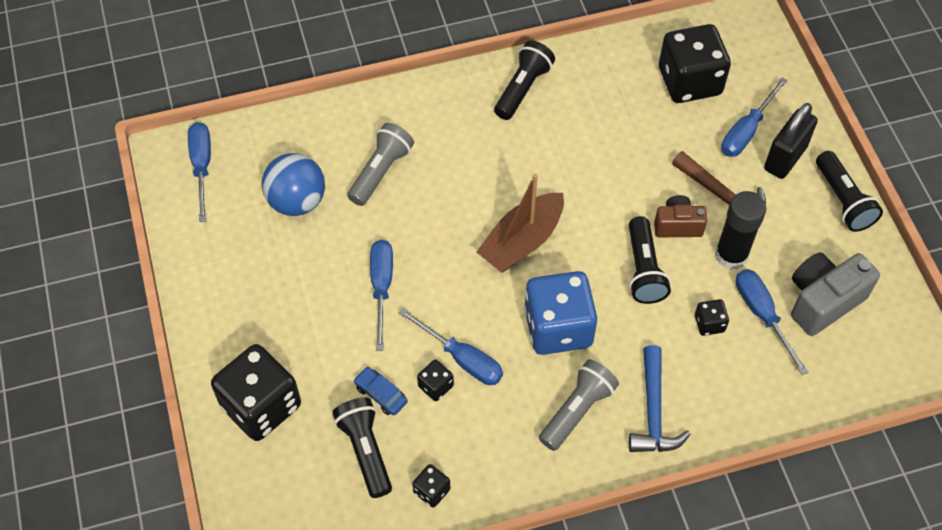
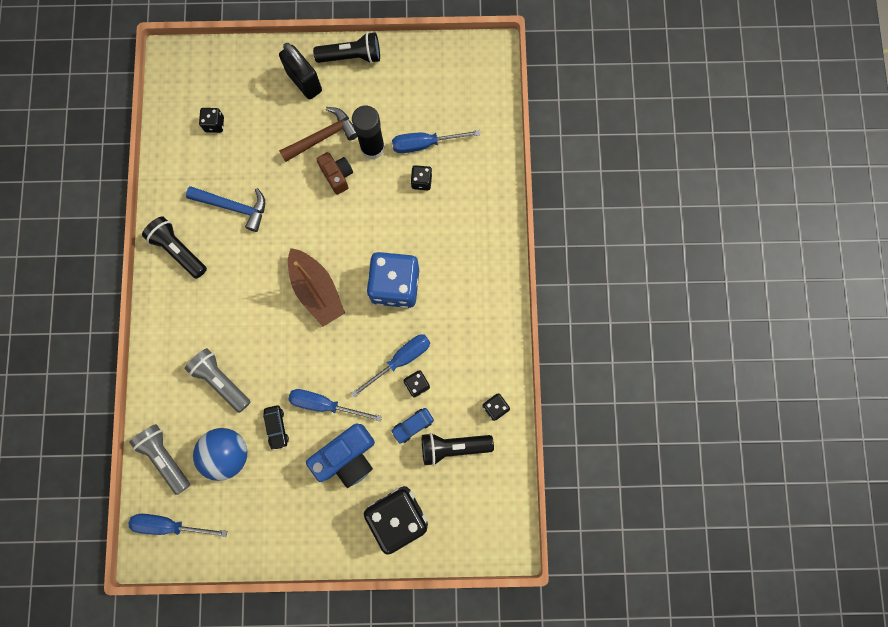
camera: 75 degrees left, 20 degrees up
(323, 329) = (347, 456): none -> blue camera
(340, 243) = (277, 427): none -> black car
(577, 410) = (462, 291): grey flashlight -> grey flashlight (166, 457)
(643, 269) = (366, 211): black flashlight -> none
(653, 411) = (476, 241): blue hammer -> blue hammer (234, 207)
(677, 225) = (337, 176): brown camera -> brown camera turned 135 degrees clockwise
(689, 81) = (214, 124): black dice -> black dice, size x0.44
(746, 131) = (272, 100): blue screwdriver -> none
(823, 301) = (426, 100): grey camera -> none

